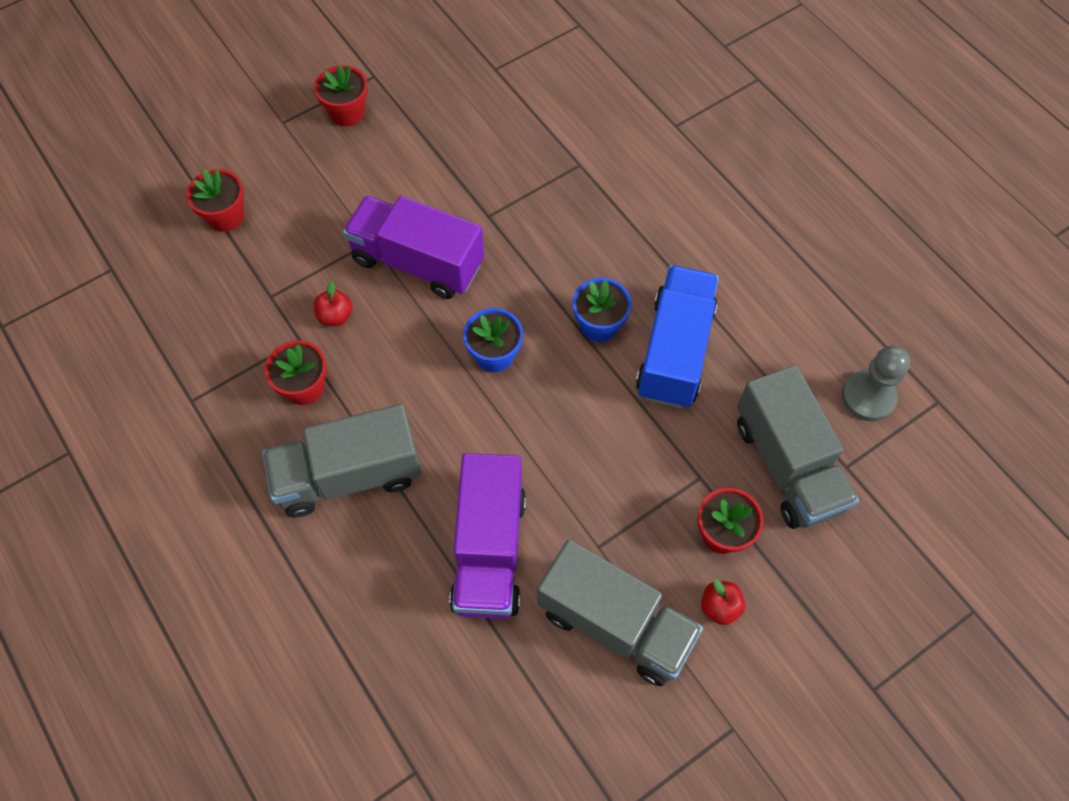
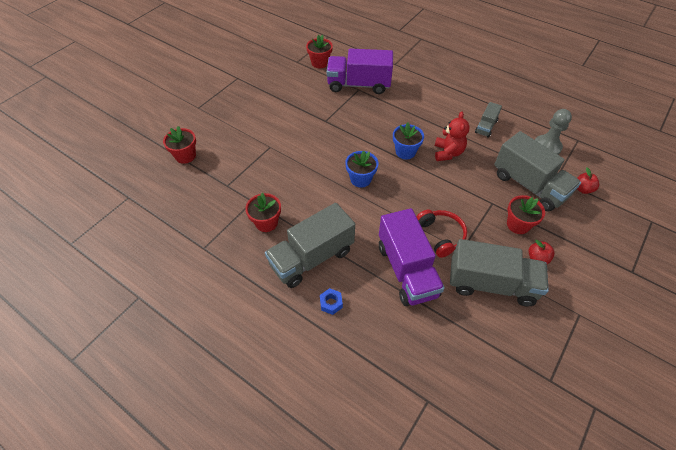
camera: 20 degrees left, 10 degrees down
(335, 316) = (267, 185): red apple -> red apple (583, 189)
(344, 564) = (331, 303): none -> blue nut
(347, 113) = (231, 96): red flower pot -> red flower pot (320, 63)
(417, 262) = (299, 149): purple truck -> purple truck (359, 85)
(577, 508) = (441, 235): none -> red headphones
(675, 351) = (448, 153): blue truck -> red teddy bear
(775, 318) = (486, 127): none -> grey truck

